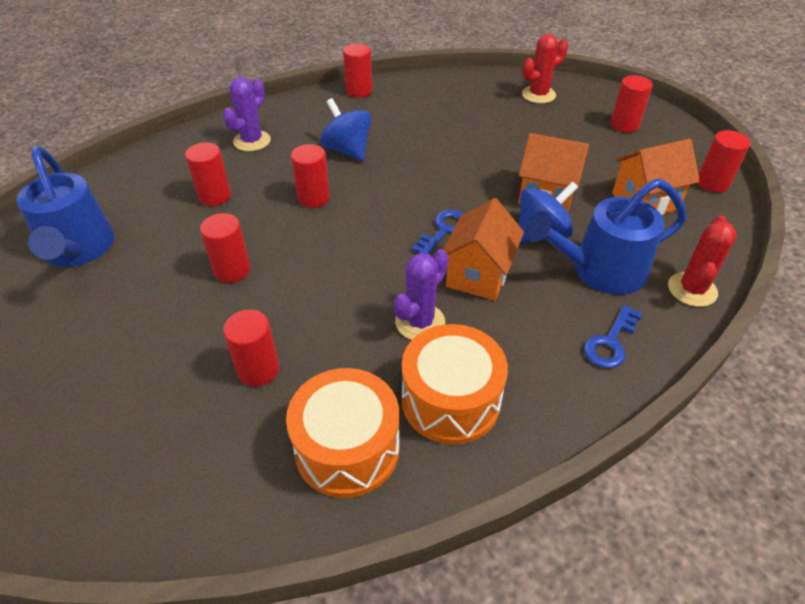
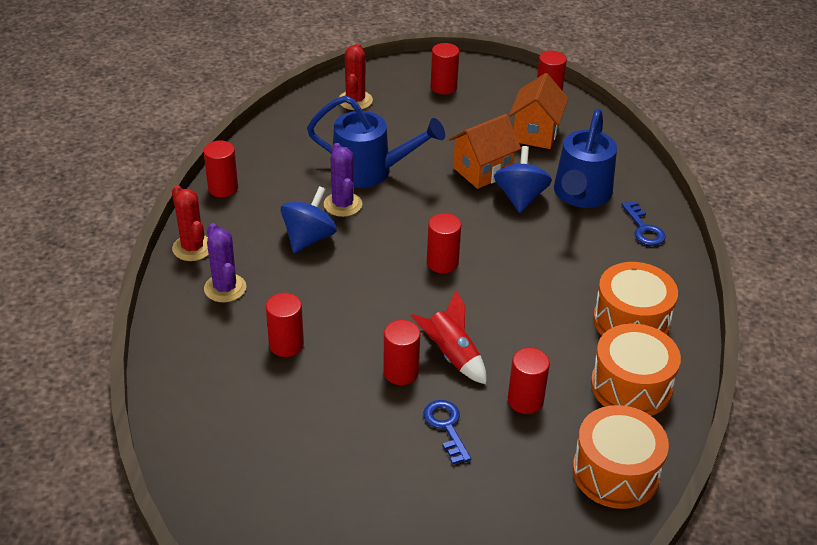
camera: 55 degrees left, 5 degrees down
(78, 251) = (275, 460): blue watering can -> blue watering can (371, 171)
(201, 496) = (615, 472): none -> orange drum
(279, 290) = (451, 355): none -> red rocket
(314, 198) = (355, 287): red cylinder -> red cylinder (442, 263)
(347, 150) = (309, 238): blue spinning top -> blue spinning top turned 120 degrees clockwise
(420, 322) = (551, 300): purple cactus -> purple cactus (343, 204)
(443, 230) = (469, 240): blue key -> blue key (446, 427)
(478, 275) = (532, 249): orange house -> none
(692, 289) = (632, 169): red cactus -> red cactus (192, 248)

